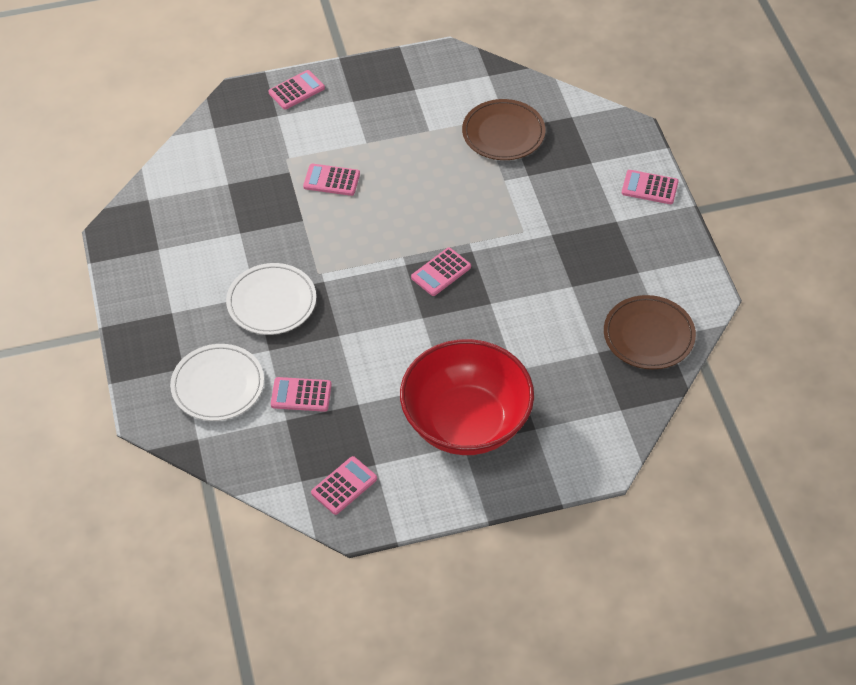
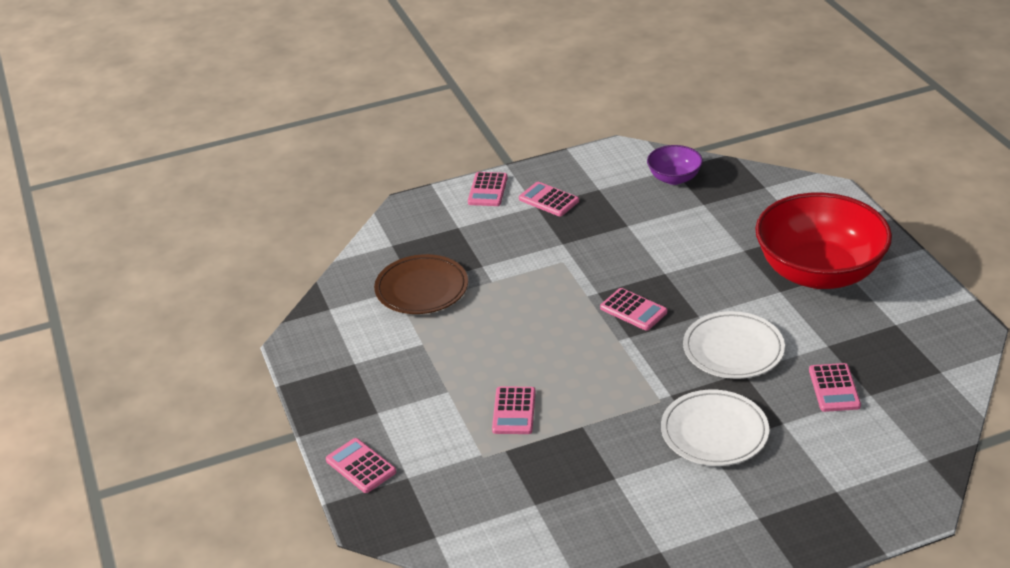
camera: 95 degrees left, 15 degrees down
(218, 385) = (849, 456): white plate -> white plate (733, 349)
(344, 486) = (932, 341): pink calculator -> pink calculator (548, 200)
(648, 335) = (674, 178): brown plate -> purple bowl

